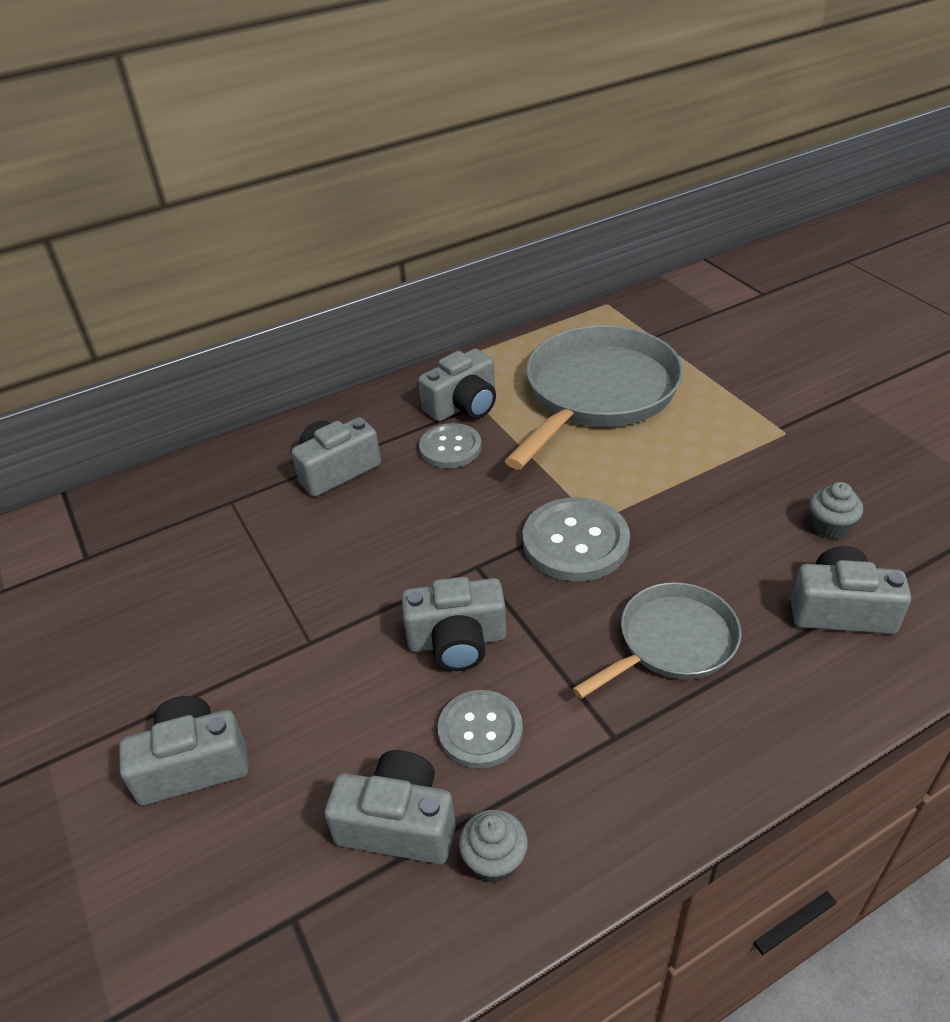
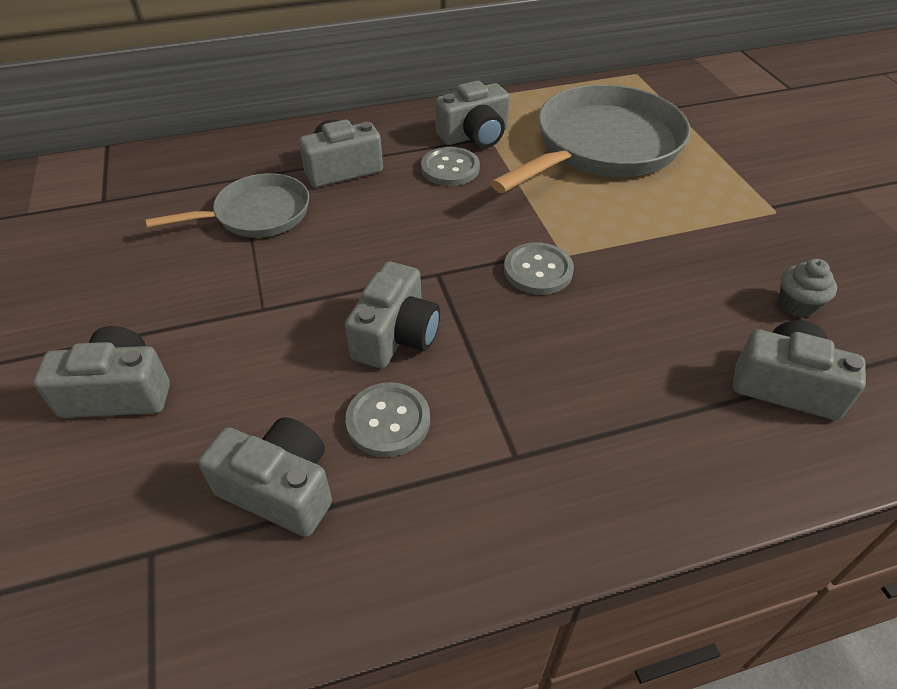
camera: 10 degrees right, 5 degrees up
(457, 641) = (396, 335): grey camera -> grey camera turned 75 degrees counterclockwise
(494, 860) = (358, 546): grey cupcake -> none
(575, 542) = (538, 270): grey button -> grey button, size x0.66
(672, 642) = (602, 380): grey pan -> grey pan (257, 214)

